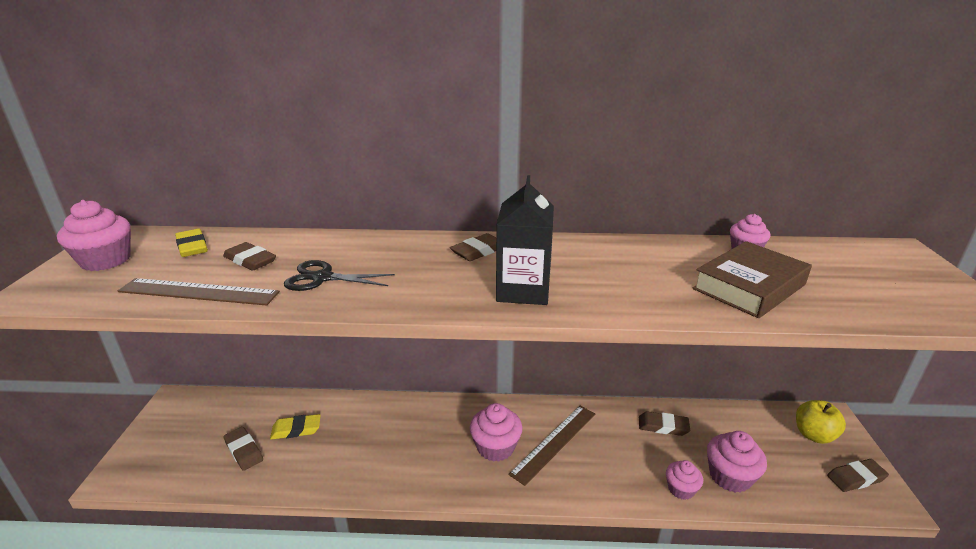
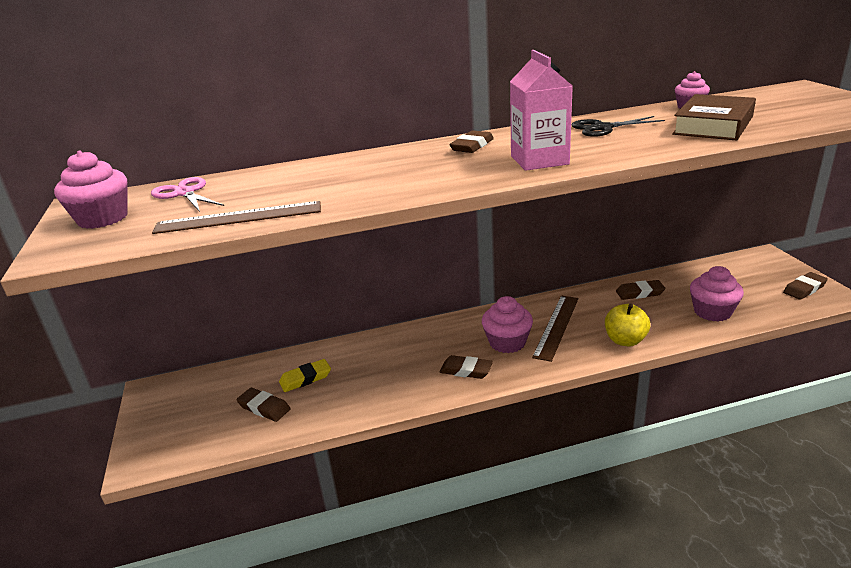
camera: 15 degrees left, 0 degrees up
(192, 246) = (185, 193): yellow eraser -> pink scissors
(250, 260) = (260, 190): brown eraser -> brown eraser (466, 370)
(322, 278) = (349, 187): black scissors -> black scissors (603, 128)
(523, 290) = (539, 160): black carton -> pink carton
(681, 489) = (680, 330): pink cupcake -> none
(814, 435) = (759, 269): yellow apple -> yellow apple (625, 340)

